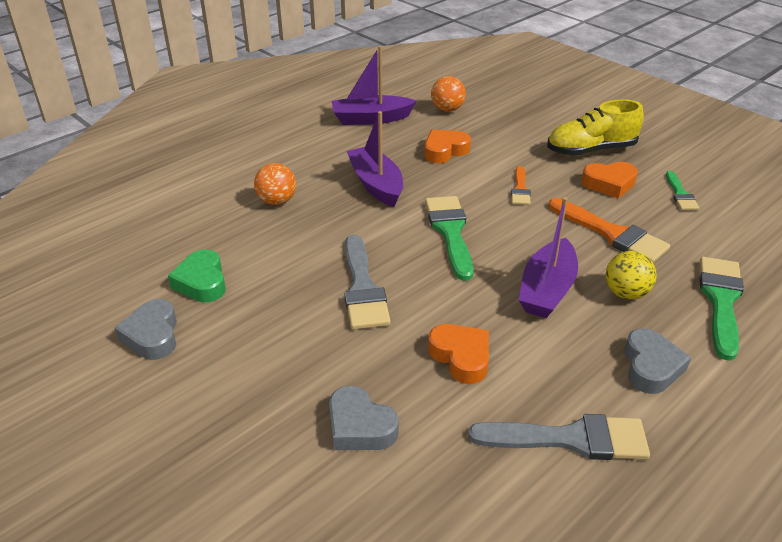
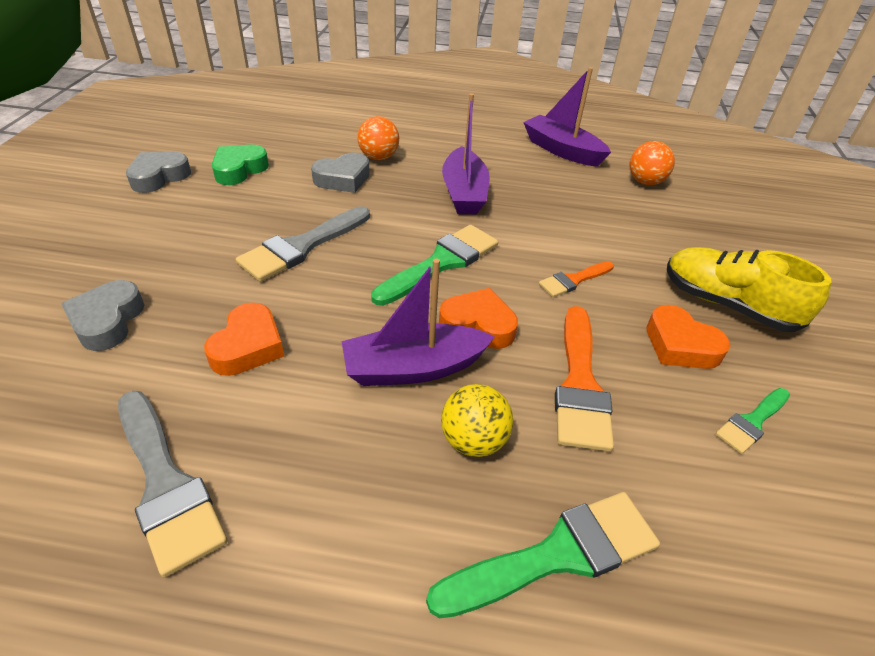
camera: 50 degrees right, 5 degrees up
(376, 184) = (464, 193): purple boat -> purple boat turned 150 degrees clockwise
(445, 151) = (572, 208): orange heart -> orange heart (478, 325)
(651, 367) = (347, 519): grey heart -> grey heart (343, 179)

